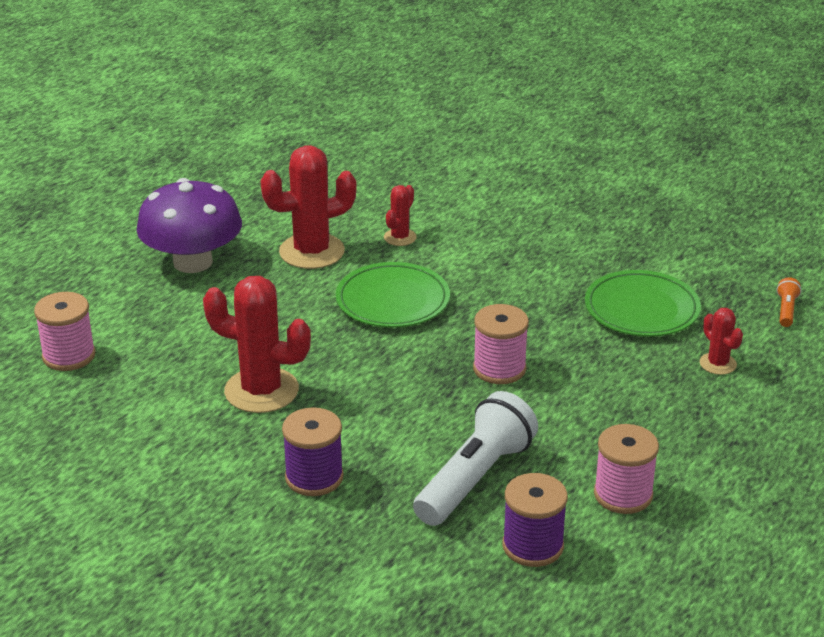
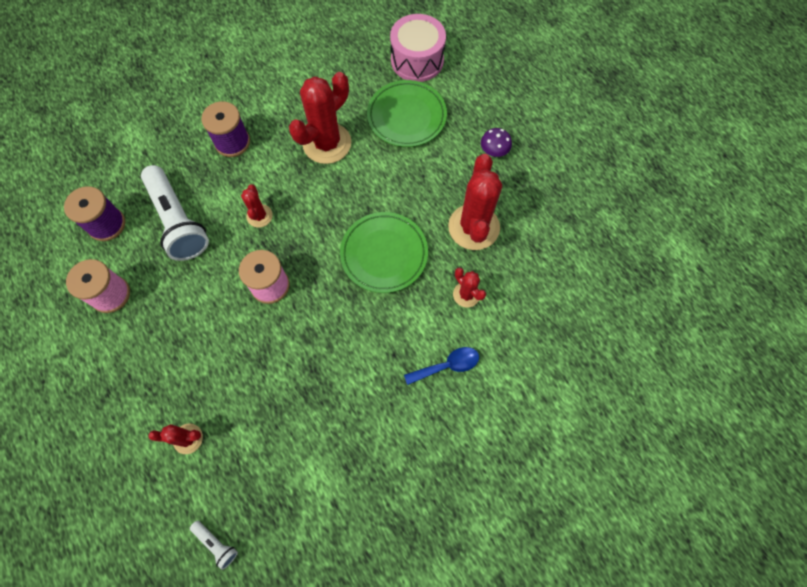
camera: 115 degrees right, 35 degrees up
(69, 356) = (417, 60): pink spool -> pink drum
(193, 262) = (494, 151): purple mushroom -> purple mushroom, size x0.40
(413, 410) = (259, 216): none -> red cactus
(488, 230) = (447, 365): none -> blue spoon
(641, 309) = (281, 423): green plate -> green plate (406, 116)
(786, 310) = (216, 544): orange flashlight -> white flashlight

